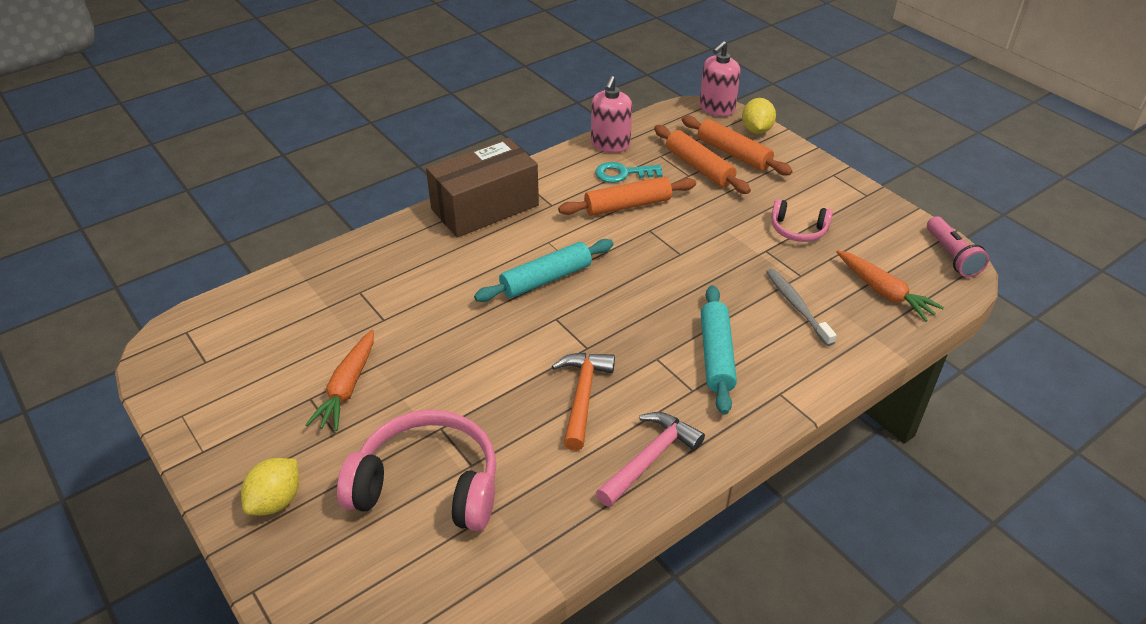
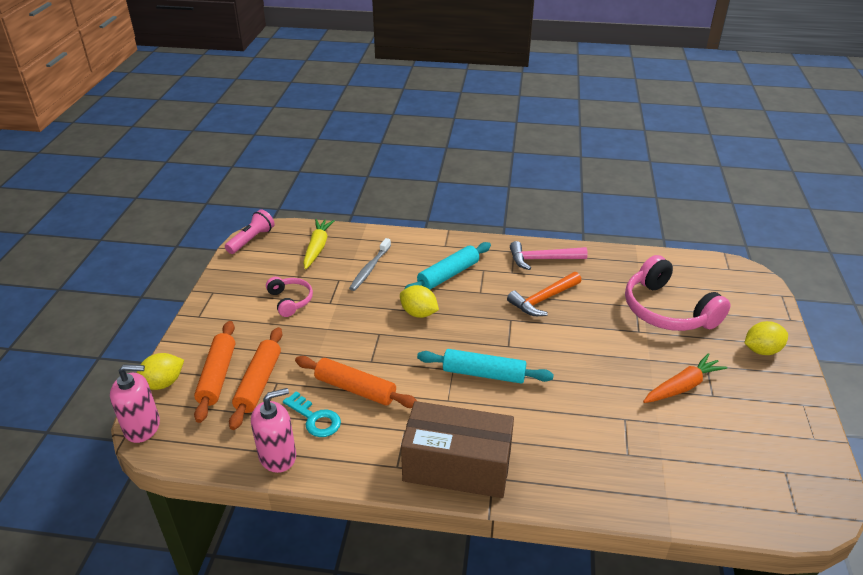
camera: 135 degrees left, 5 degrees down
(678, 294) = (419, 313): none -> yellow lemon
(884, 292) = (317, 248): orange carrot -> yellow carrot

